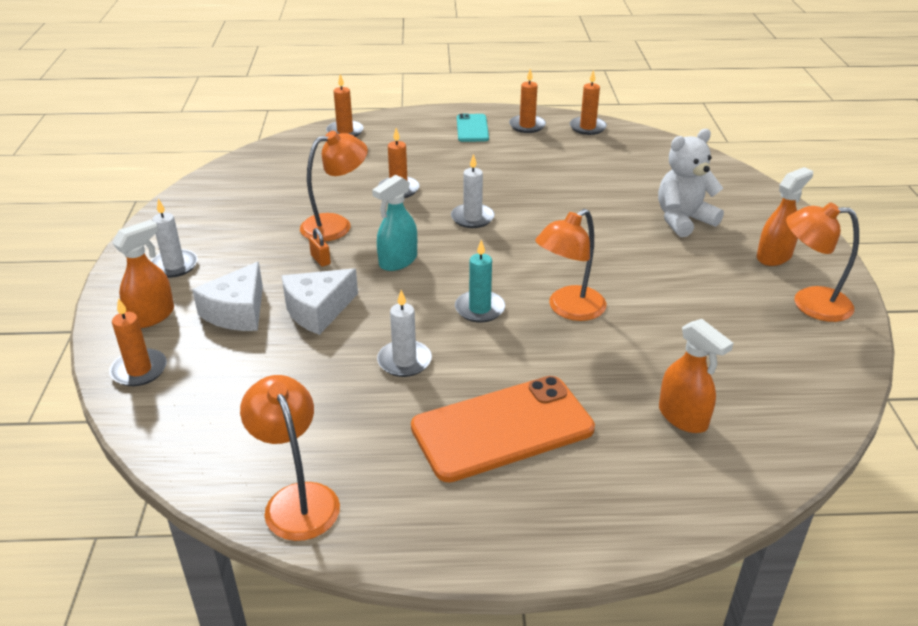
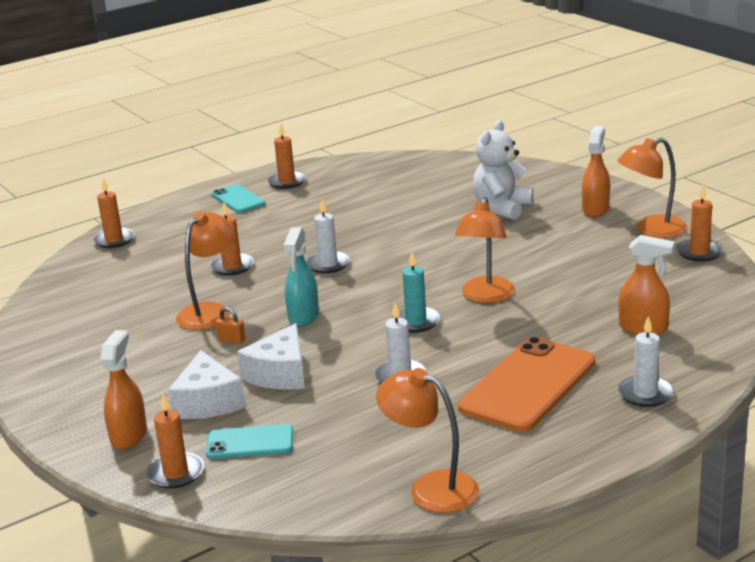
camera: 30 degrees left, 10 degrees down
(174, 266) = (93, 395): white candle -> white candle (645, 394)
(220, 368) = (250, 442): none -> turquoise phone
(587, 127) = (343, 167): orange candle -> orange candle (699, 252)

